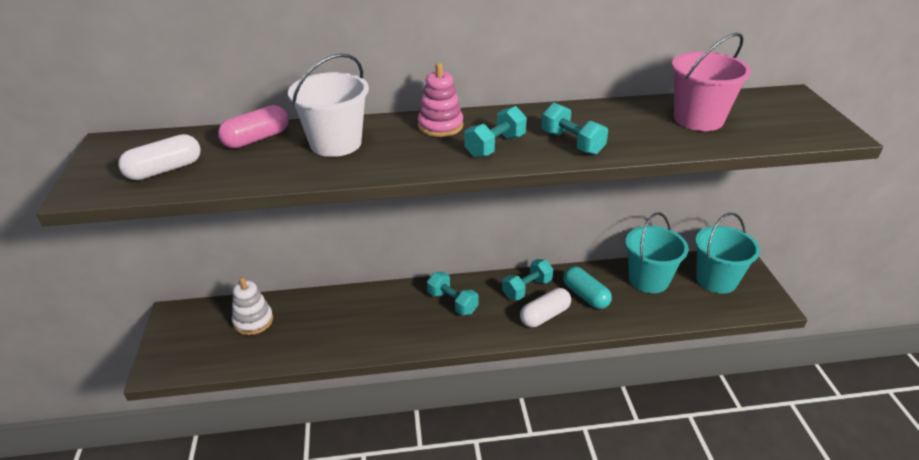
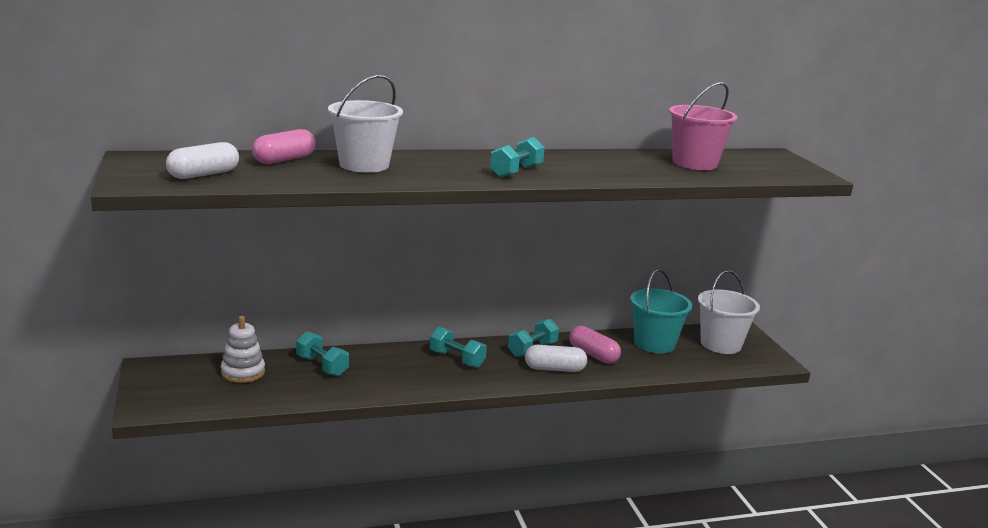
camera: 10 degrees left, 15 degrees down
(440, 126) = (460, 158): pink stacking toy -> none
(545, 316) = (554, 369): white capsule -> white capsule turned 45 degrees clockwise
(572, 143) = (585, 172): turquoise dumbbell -> turquoise dumbbell (322, 366)
(585, 295) = (593, 355): turquoise capsule -> pink capsule
(716, 280) = (721, 344): turquoise bucket -> white bucket

